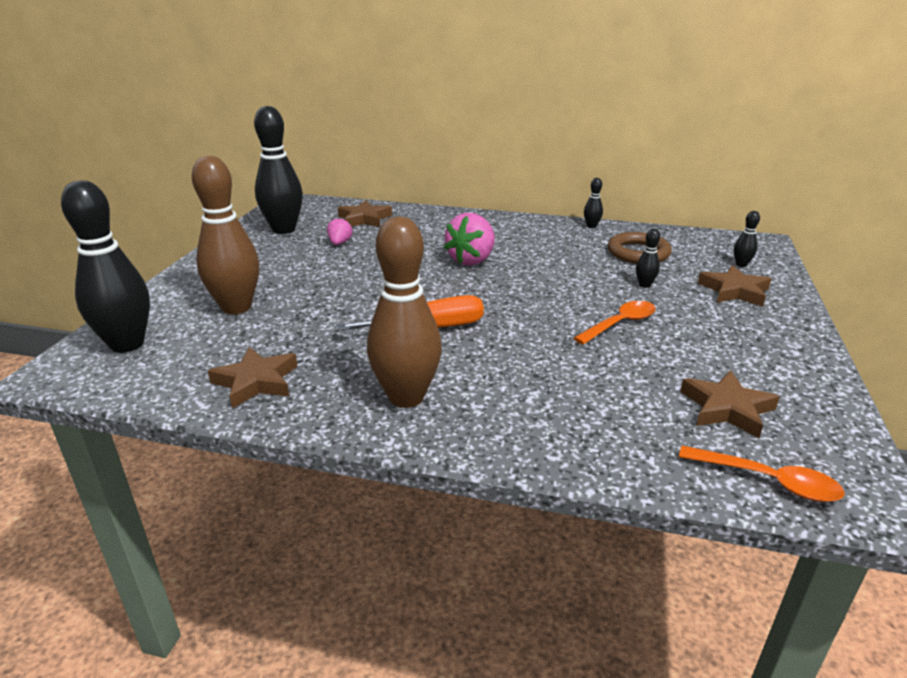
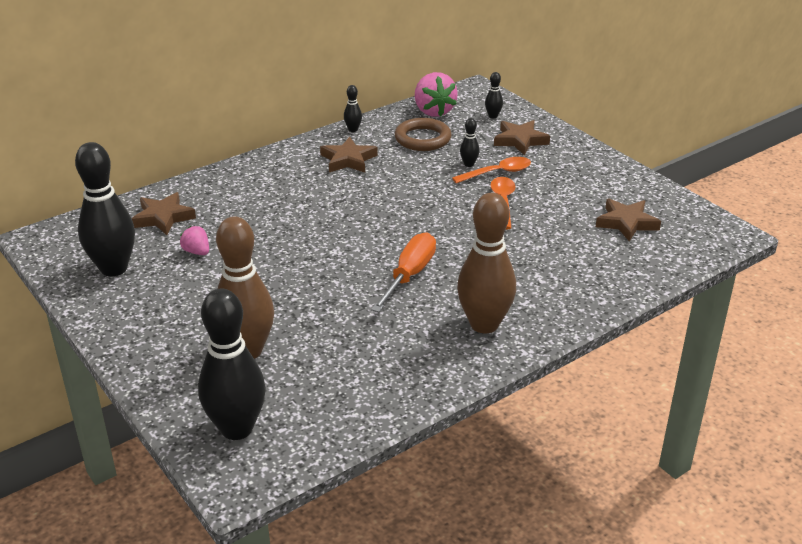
camera: 50 degrees left, 5 degrees up
(256, 381) = (385, 380): brown star -> brown star (348, 160)
(472, 260) = (330, 207): pink strawberry -> pink strawberry (433, 111)
(768, 481) = (690, 249): orange spoon -> orange spoon (497, 173)

